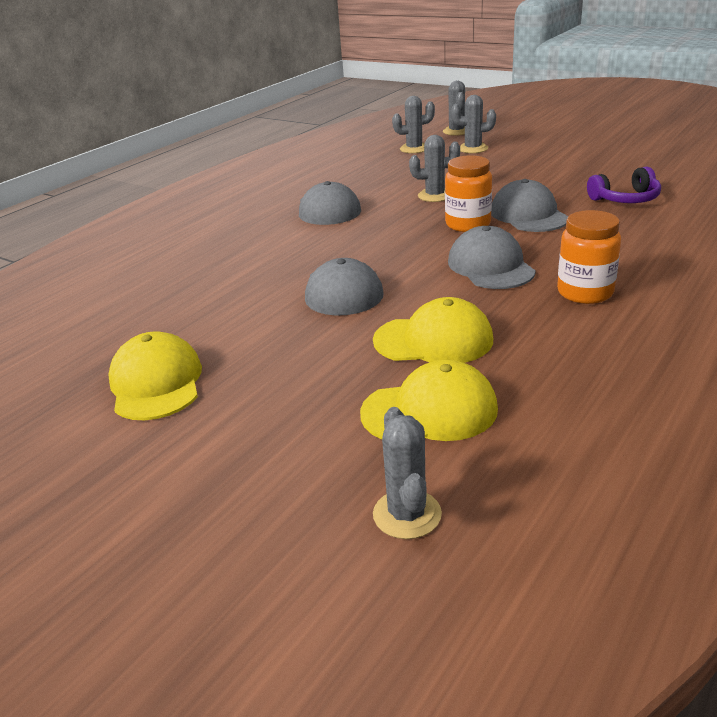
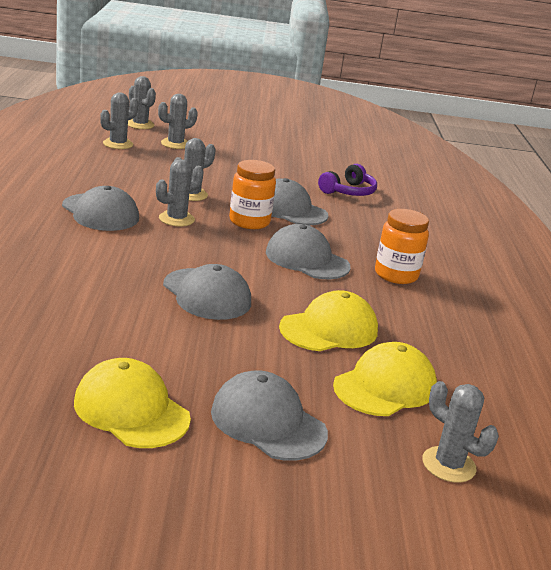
camera: 40 degrees left, 5 degrees down
(261, 420) = (268, 422): none -> grey cap
(394, 218) = (176, 219): none -> grey cactus

